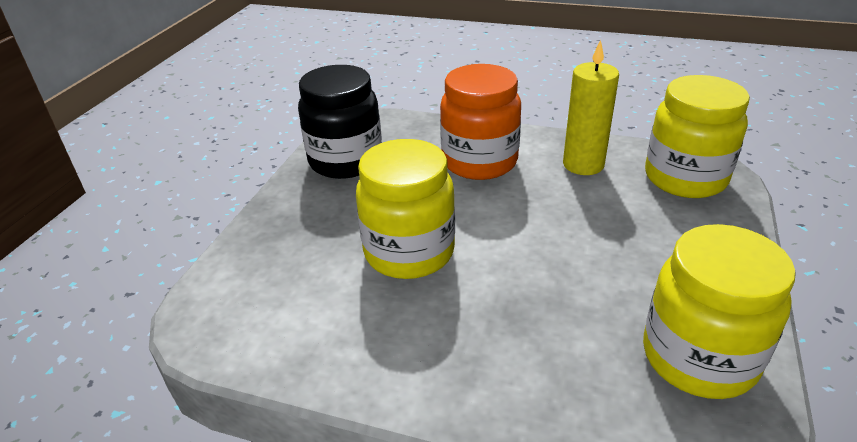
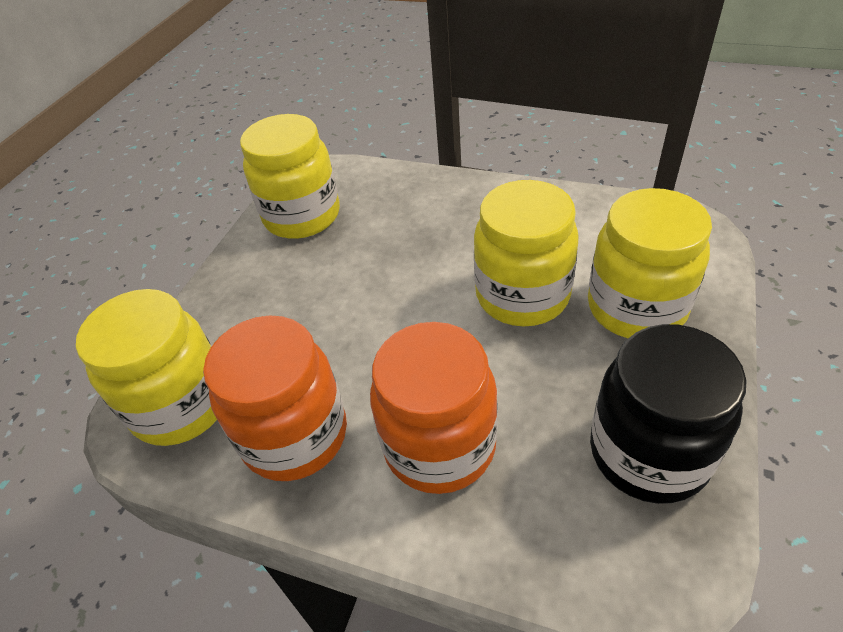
camera: 175 degrees left, 10 degrees up
(309, 241) = (636, 308): none -> yellow jar
(583, 164) = (295, 435): yellow candle -> orange jar

